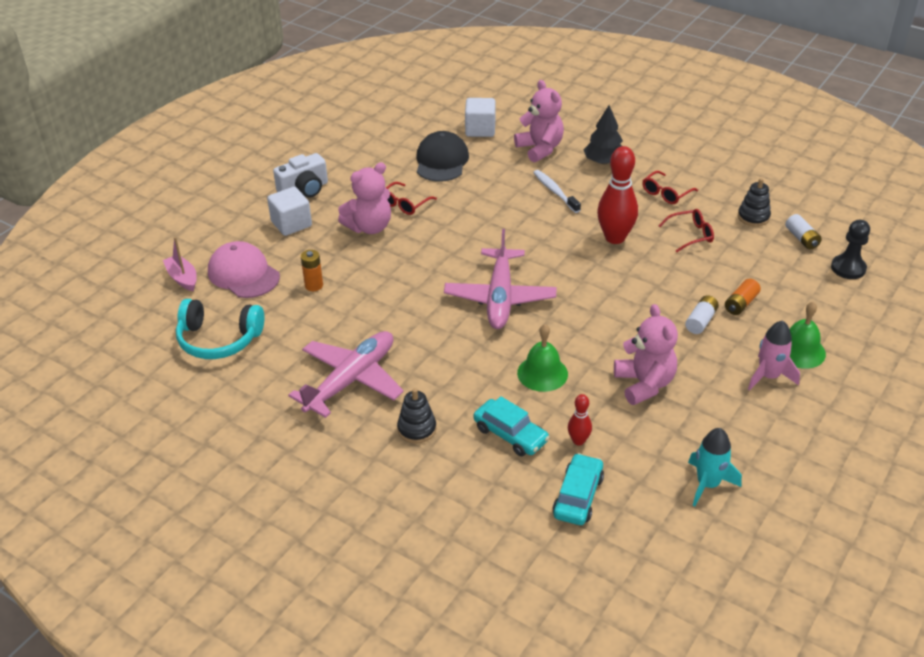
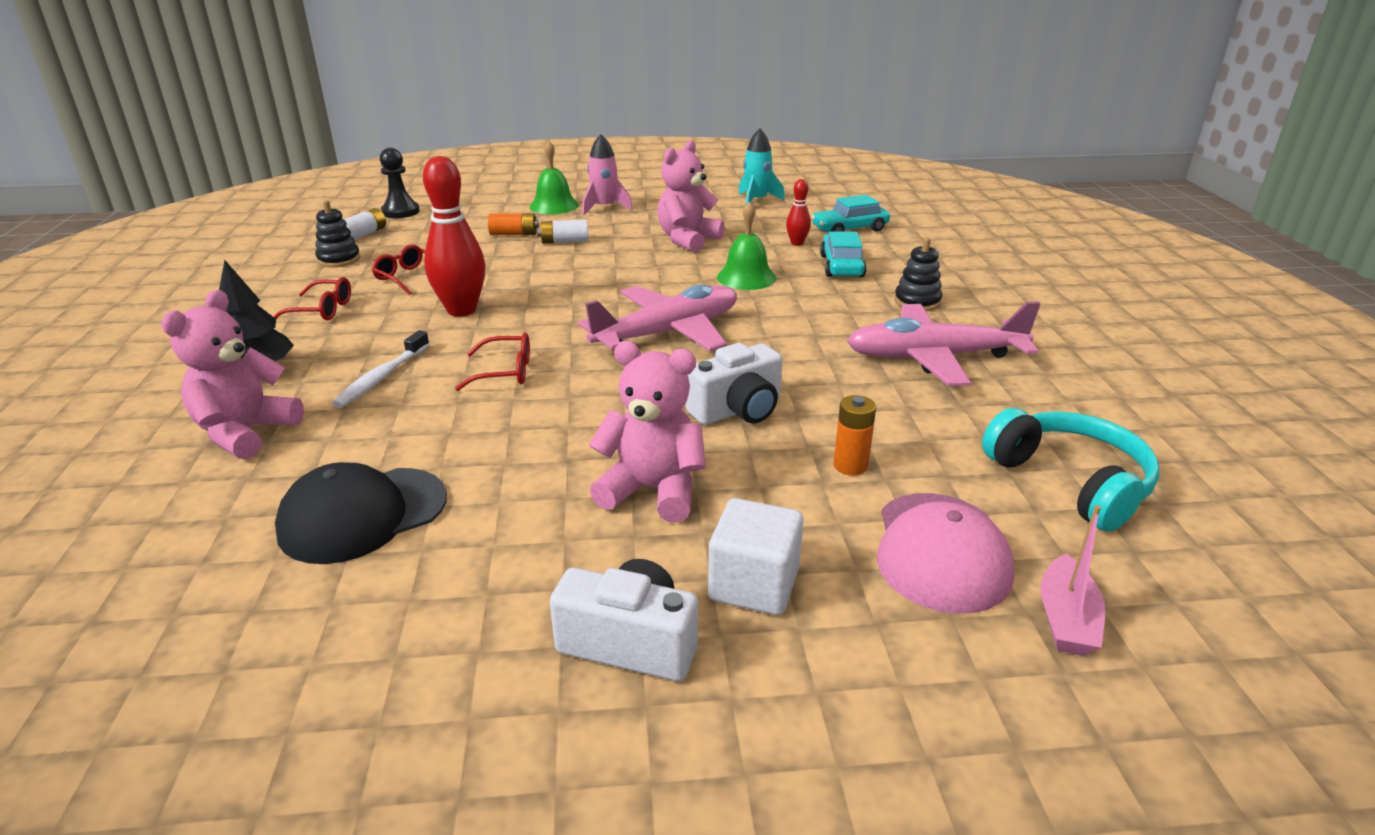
camera: 130 degrees left, 10 degrees down
(394, 279) = (738, 410): none -> white camera
(404, 204) = (548, 488): red glasses -> red glasses (505, 372)
(480, 130) = (197, 523): white cube -> none

